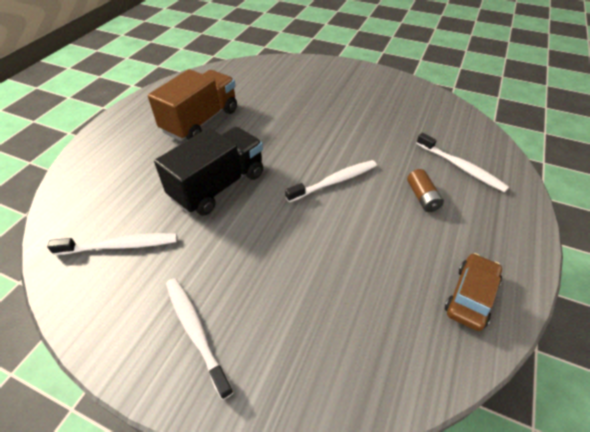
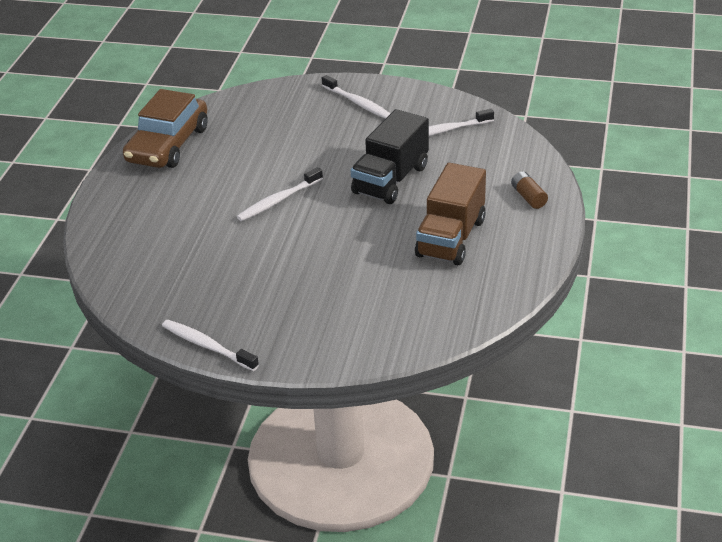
camera: 170 degrees right, 10 degrees down
(422, 197) = (192, 200): brown battery -> brown battery (528, 197)
(461, 167) = (146, 233): white toothbrush -> white toothbrush (207, 346)
(471, 296) = (168, 145): brown car -> brown car, size x1.81

